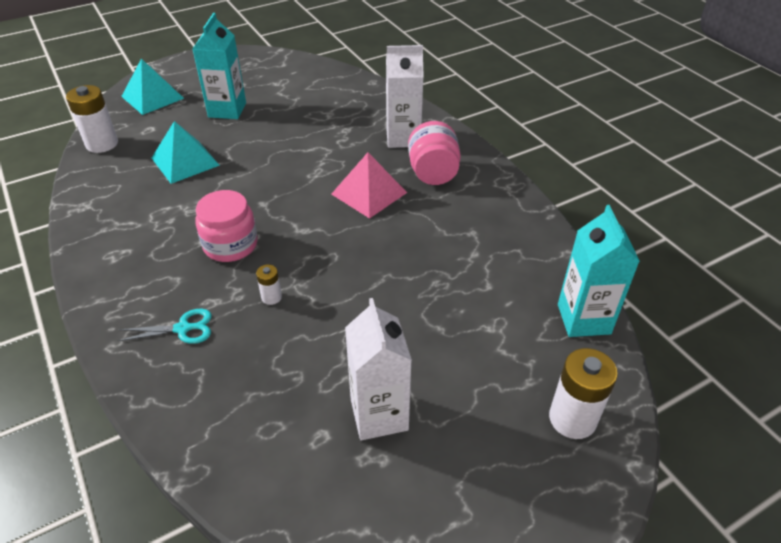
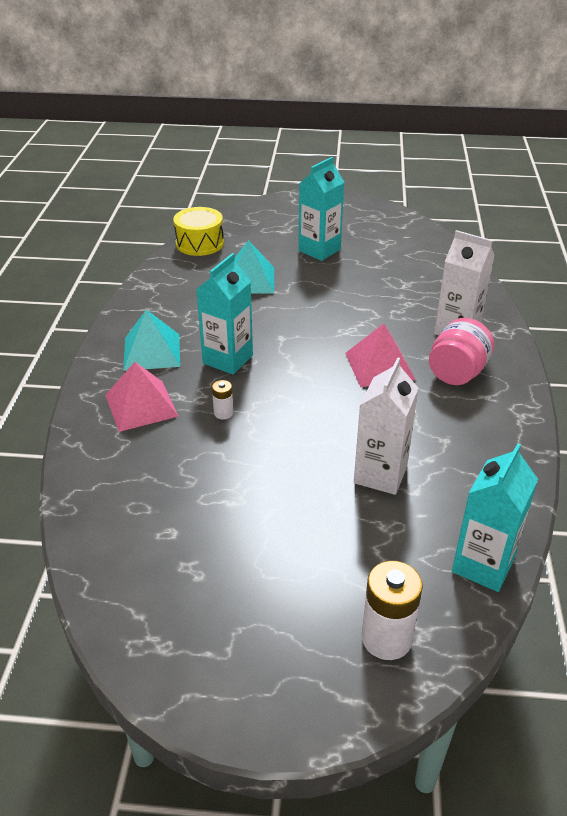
camera: 35 degrees right, 5 degrees down
(102, 144) = (200, 243): white battery -> yellow drum
(152, 97) = (268, 219): turquoise pyramid -> turquoise pyramid (151, 351)
(183, 328) = (141, 405): turquoise scissors -> pink pyramid
(230, 245) = (227, 359): pink jar -> turquoise carton
(379, 414) = (225, 542): white carton -> white carton (380, 474)

